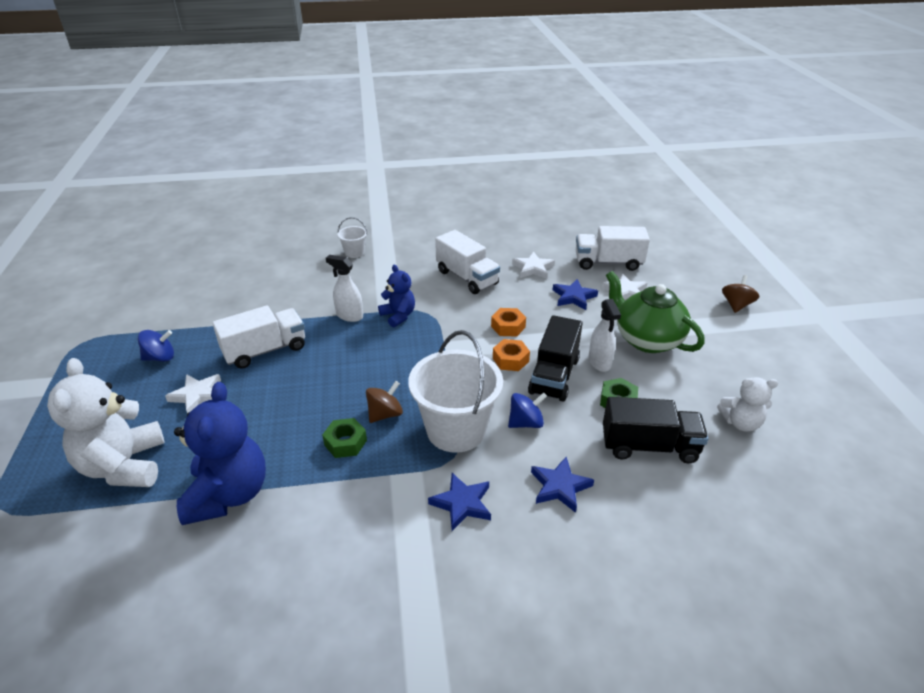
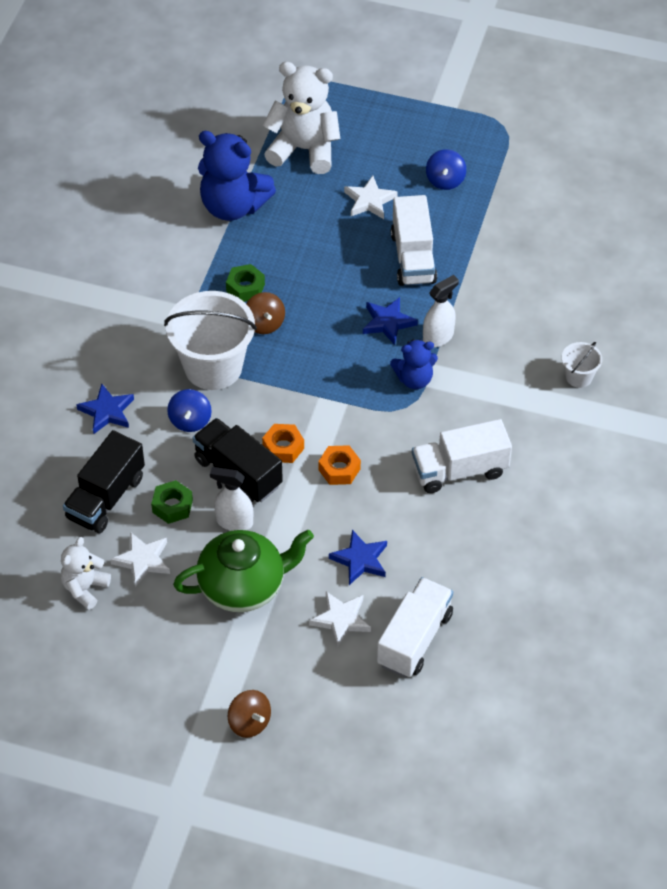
camera: 115 degrees right, 15 degrees up
(462, 503) = (132, 342): blue star -> blue star (388, 322)
(533, 268) = (445, 548): white star -> white star (142, 561)

